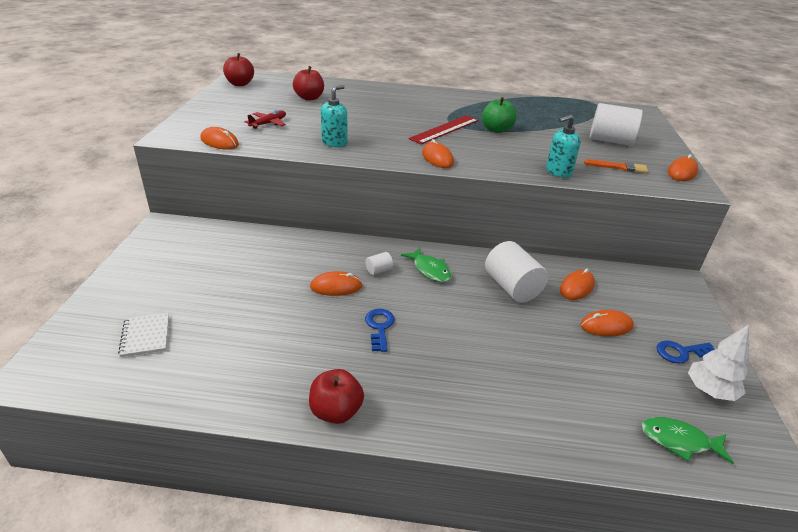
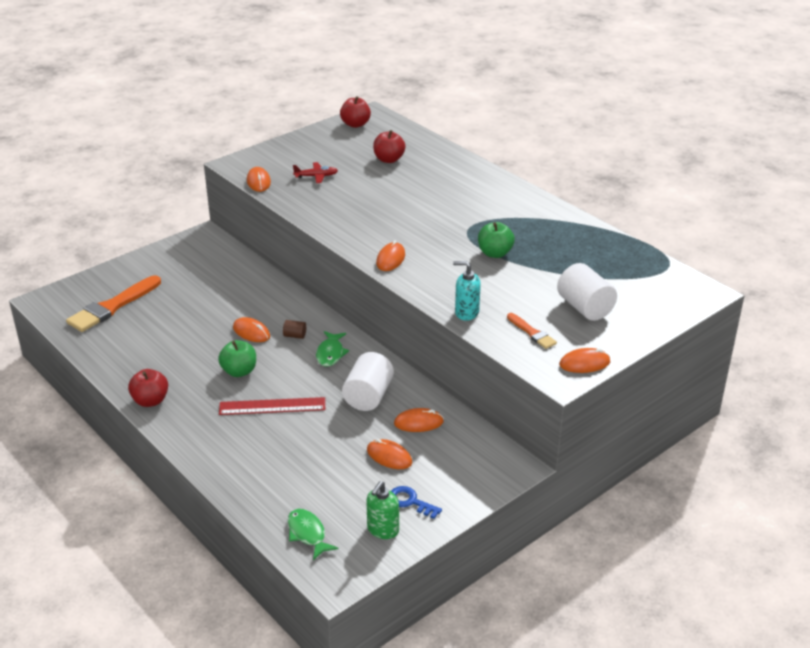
camera: 45 degrees right, 0 degrees up
(145, 336) = (112, 307): white notebook -> orange brush
(334, 143) = (336, 213): turquoise soap dispenser -> none
(379, 270) = (295, 336): white cylinder -> brown cylinder
(379, 327) = (239, 371): blue key -> green apple
(445, 129) = (448, 235): red ruler -> red ruler (272, 406)
(709, 391) = (382, 530): white tree -> green soap dispenser

